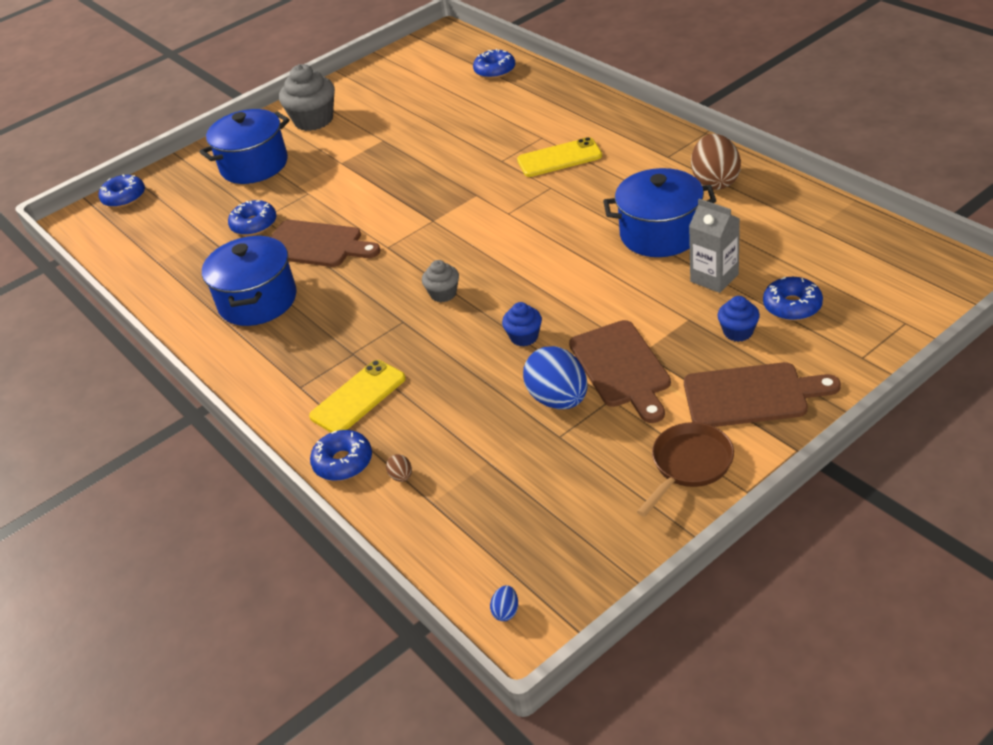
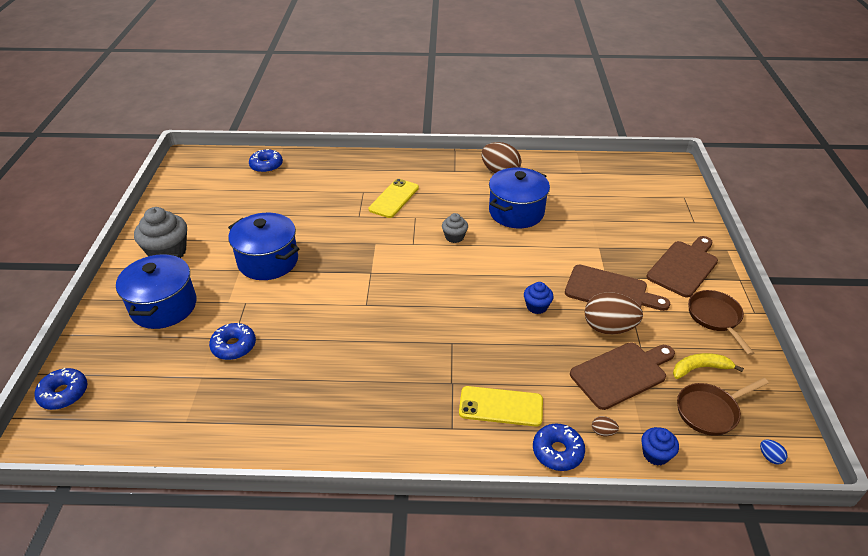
camera: 55 degrees left, 0 degrees up
(257, 301) = (325, 395): blue pot -> blue pot (268, 261)
(316, 245) = (310, 332): brown cutting board -> brown cutting board (621, 373)
(358, 397) = (501, 406): yellow phone -> yellow phone turned 75 degrees counterclockwise
(443, 294) = (450, 311): grey cupcake -> grey cupcake (454, 237)
(522, 534) = (710, 411): none -> brown pan
(558, 399) = (608, 328): blue egg -> brown egg
(582, 495) = (700, 368): none -> yellow banana
(714, 278) = (577, 220): grey carton -> none
(738, 332) = (630, 240): blue cupcake -> blue cupcake (655, 454)
(792, 306) = (631, 215): blue donut -> none

